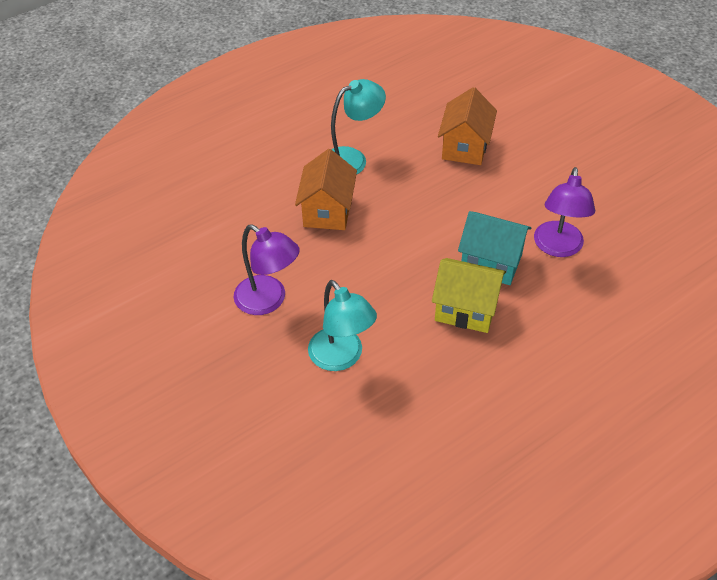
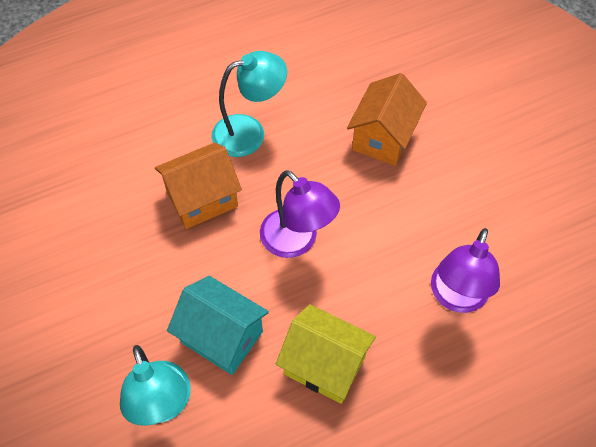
camera: 10 degrees right, 10 degrees up
(268, 301) = (102, 310): purple lamp -> purple lamp (297, 241)
(327, 211) = (202, 199): orange house -> orange house turned 45 degrees clockwise
(491, 262) = (371, 304): turquoise house -> turquoise house (222, 337)

